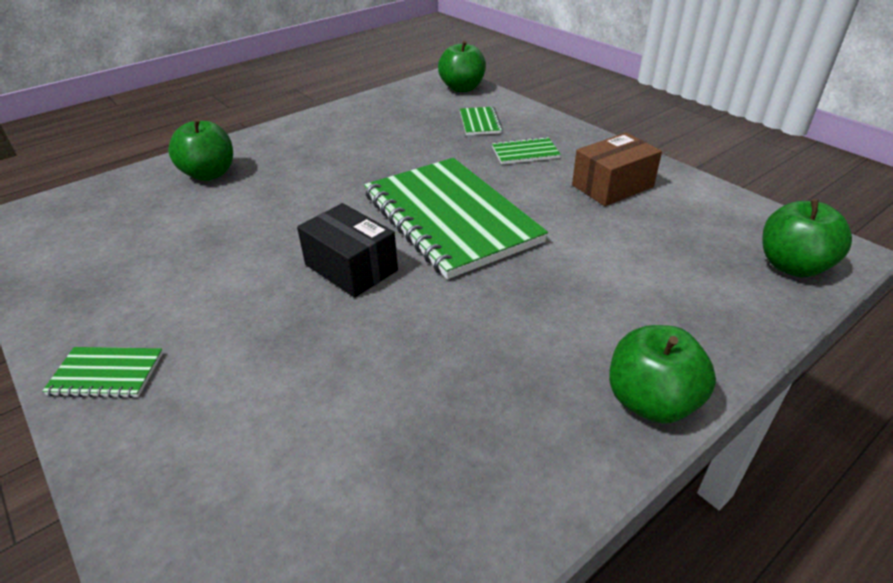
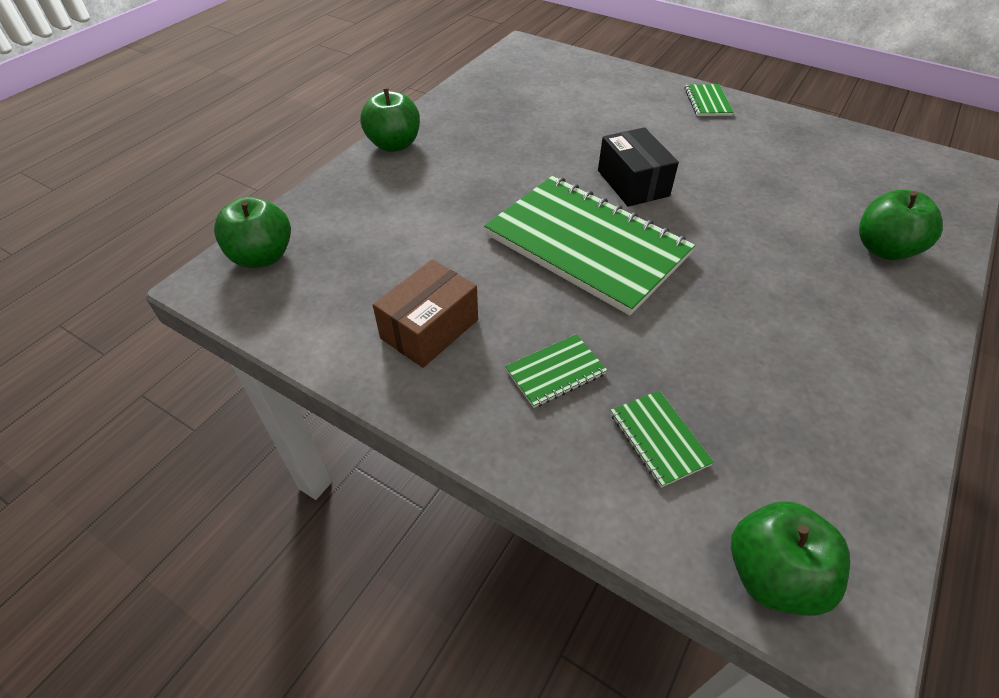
camera: 160 degrees right, 10 degrees up
(106, 374) = (707, 102): green notebook -> green notebook turned 75 degrees counterclockwise
(351, 267) = (633, 183): black box -> black box turned 45 degrees clockwise

